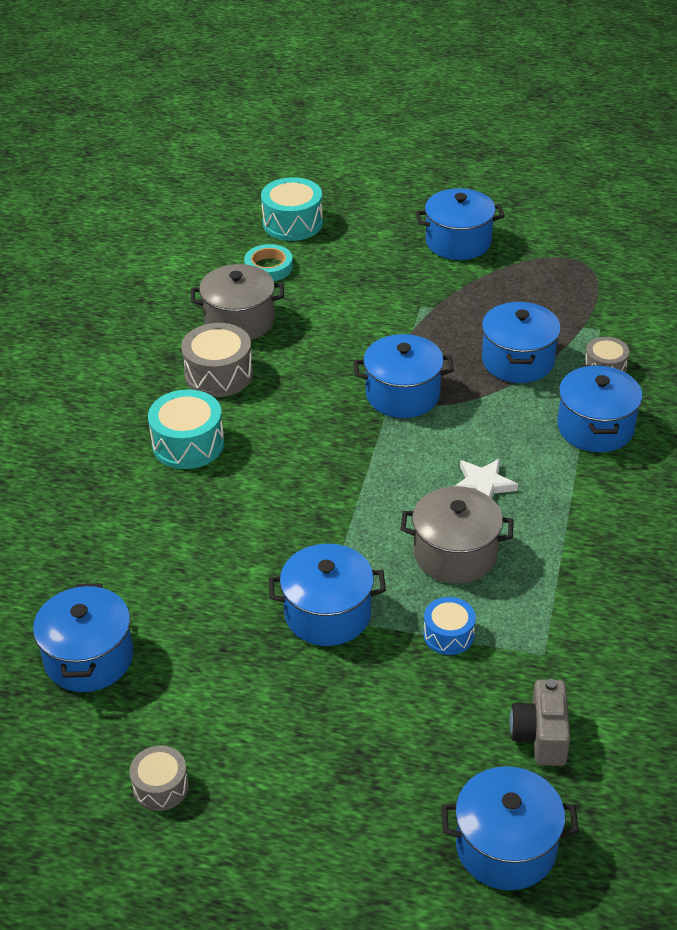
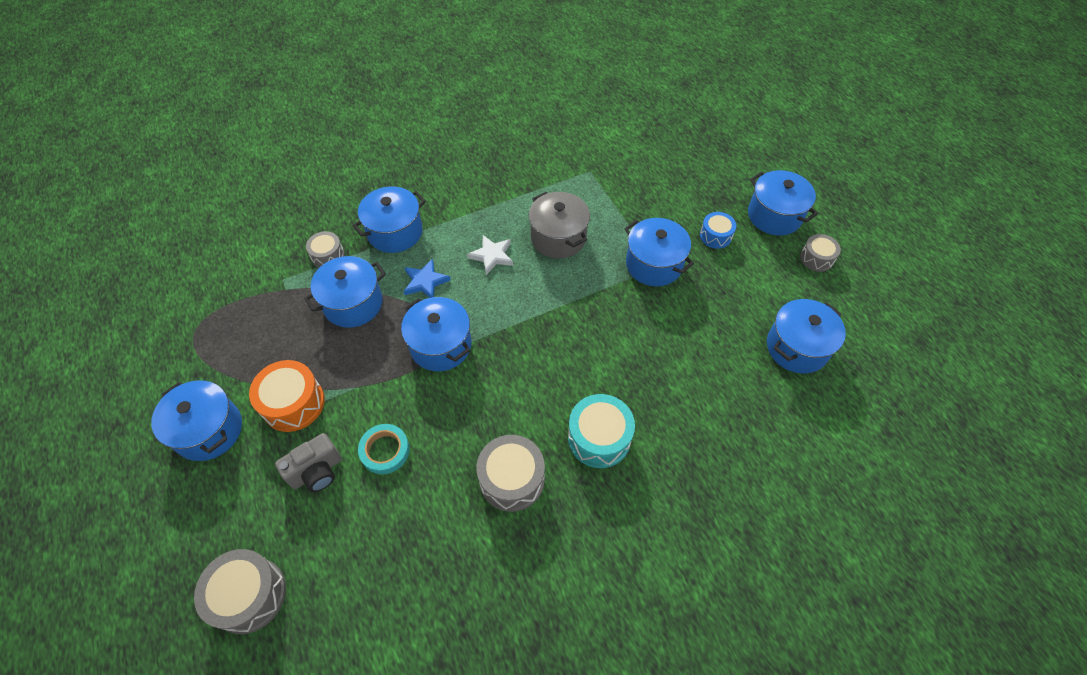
camera: 130 degrees left, 15 degrees up
(239, 321) = (435, 518): grey pot -> none
(268, 267) = (339, 558): turquoise tape -> turquoise tape (385, 450)
(292, 223) = (249, 595): turquoise drum -> grey drum
(436, 289) = (293, 403): none -> orange drum
(448, 635) = (615, 210): blue drum -> blue drum (715, 236)
(497, 419) = (425, 282): none -> blue star
(506, 847) = (701, 134): blue pot -> blue pot (774, 215)
(540, 736) = (637, 150): grey camera -> grey camera (317, 471)

